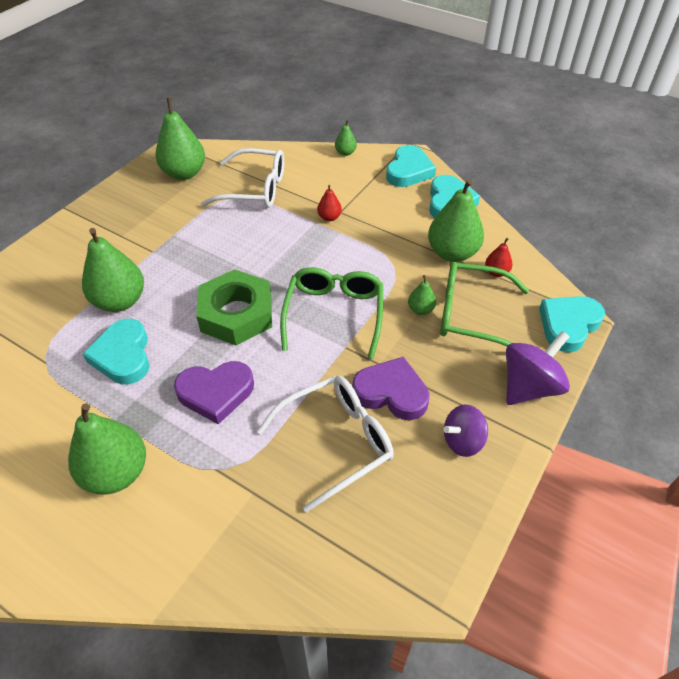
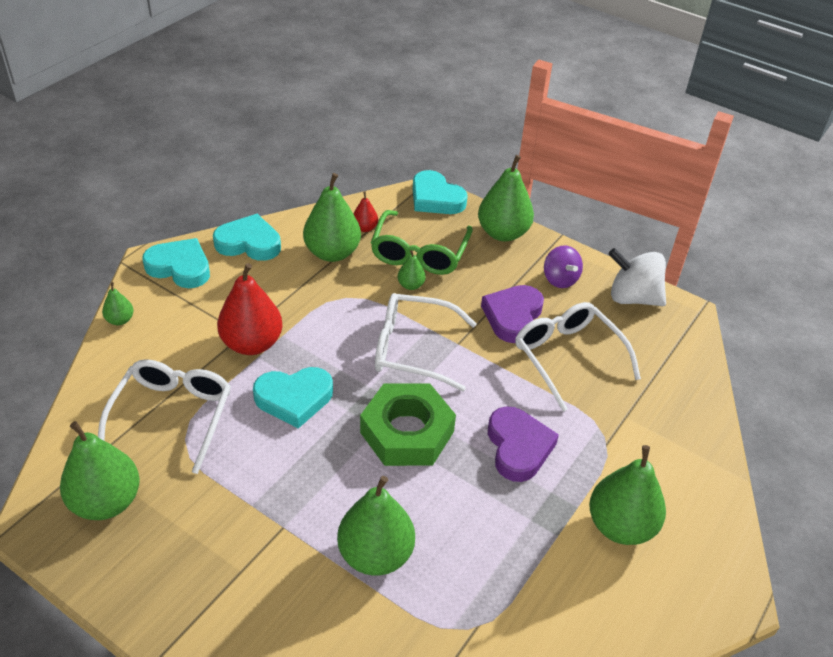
camera: 90 degrees left, 5 degrees down
(123, 356) = (467, 539): turquoise heart -> turquoise heart (294, 399)
(329, 217) = (252, 344): red pear -> red pear, size x2.09
(334, 314) = (413, 349): green glasses -> white glasses
(448, 521) = (632, 298): none -> white spinning top
(529, 386) = (503, 233): purple spinning top -> green pear

